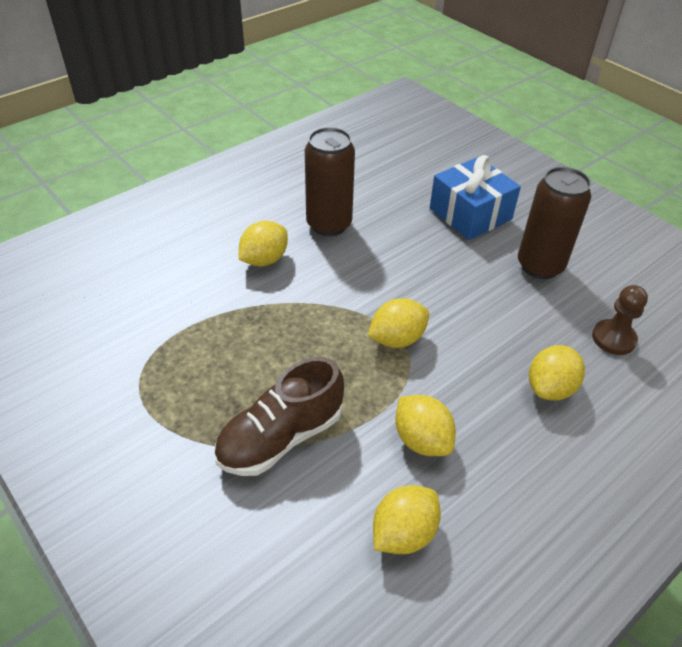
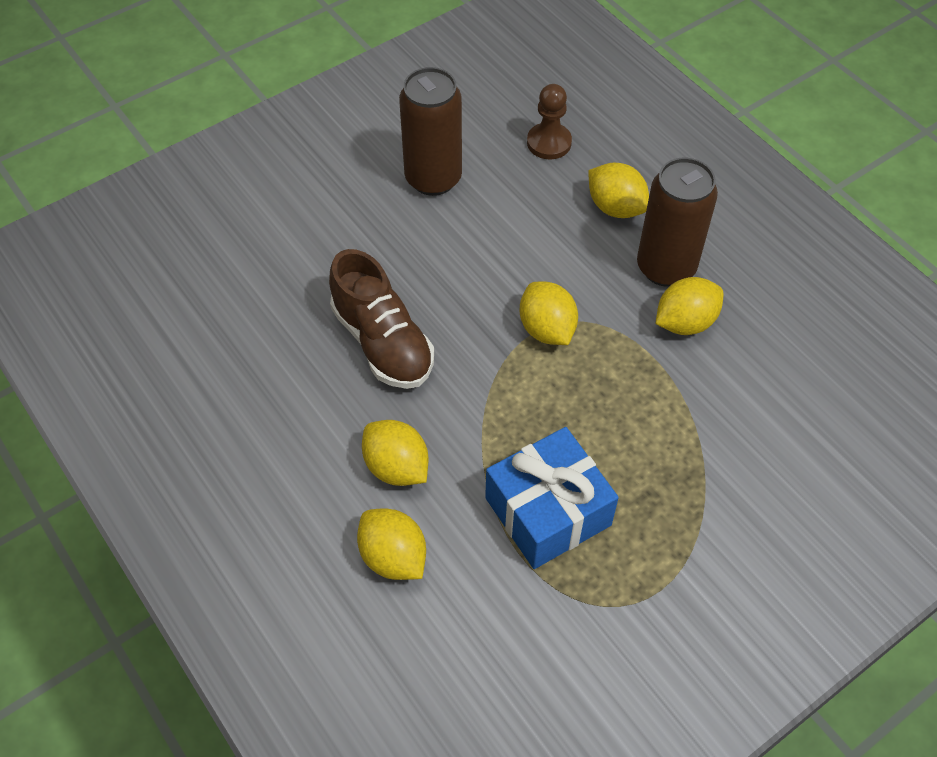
camera: 85 degrees left, 10 degrees up
(281, 437) = (689, 448): brown shoe -> brown shoe (382, 342)
(329, 224) = (329, 387): brown can -> brown can (666, 267)
(403, 533) = (789, 348): yellow lemon -> yellow lemon (393, 557)
(470, 214) = (327, 227): blue gift -> blue gift (548, 511)

